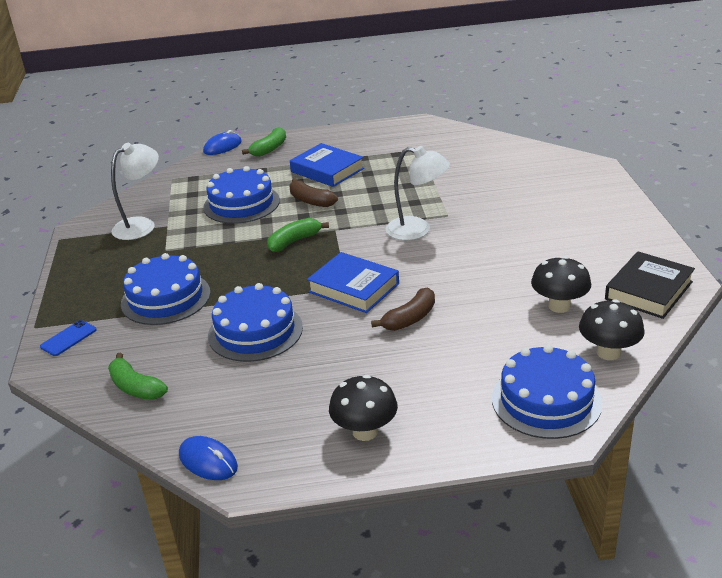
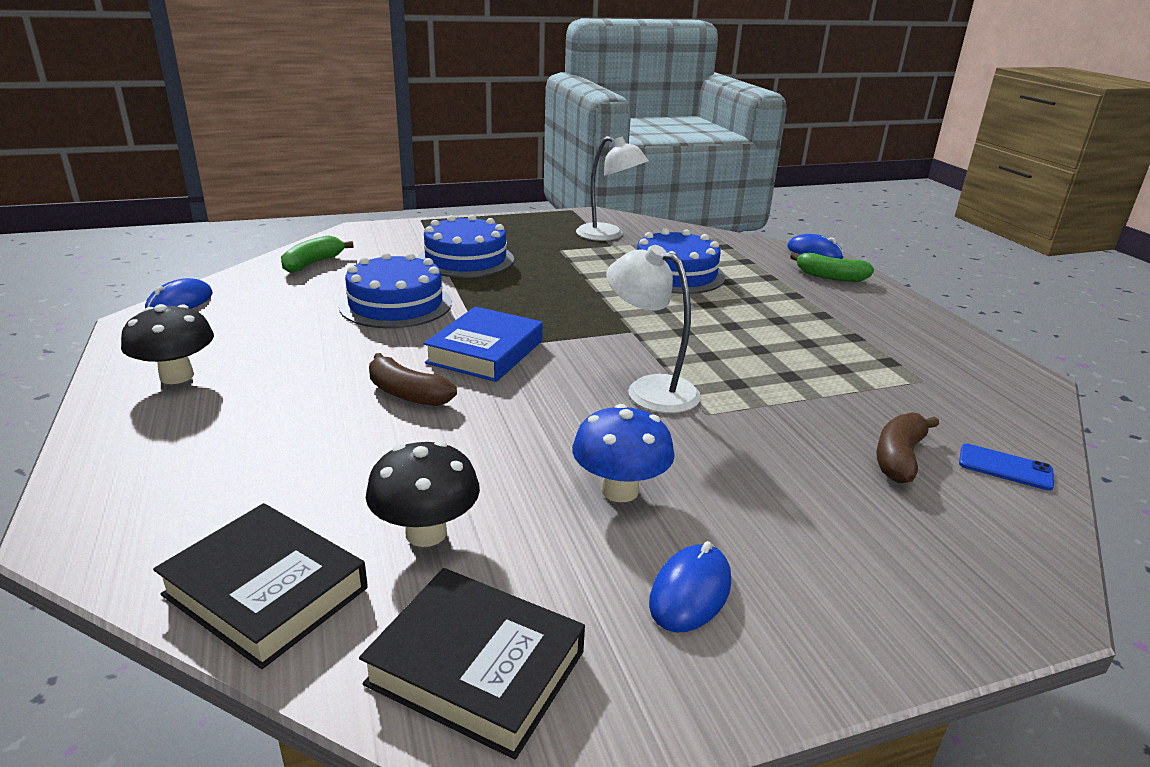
camera: 75 degrees right, 5 degrees down
(68, 338) = (400, 232): blue phone -> blue phone (1005, 467)
(294, 241) = (594, 309): green banana -> none
(311, 201) = (703, 311): brown banana -> brown banana (899, 458)
(327, 170) = (797, 315): blue book -> none
(417, 230) = (649, 389): white lamp -> white lamp turned 120 degrees clockwise
(521, 248) = (619, 490): none -> blue mushroom
(546, 400) = (163, 514): blue cake -> none
(596, 237) = (690, 592): none -> blue mouse
(608, 352) = (266, 591): black mushroom -> black book

